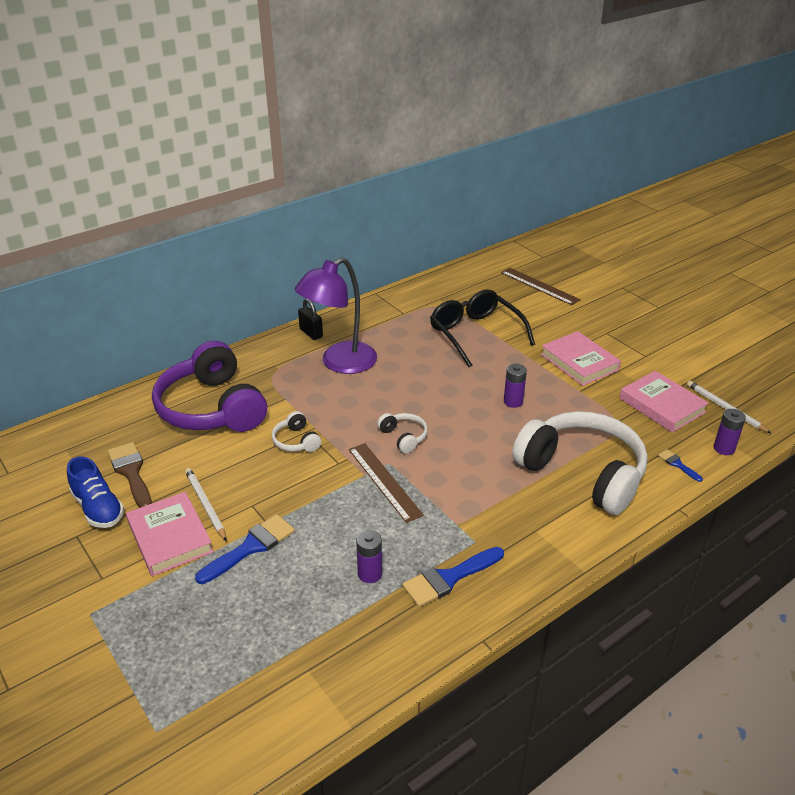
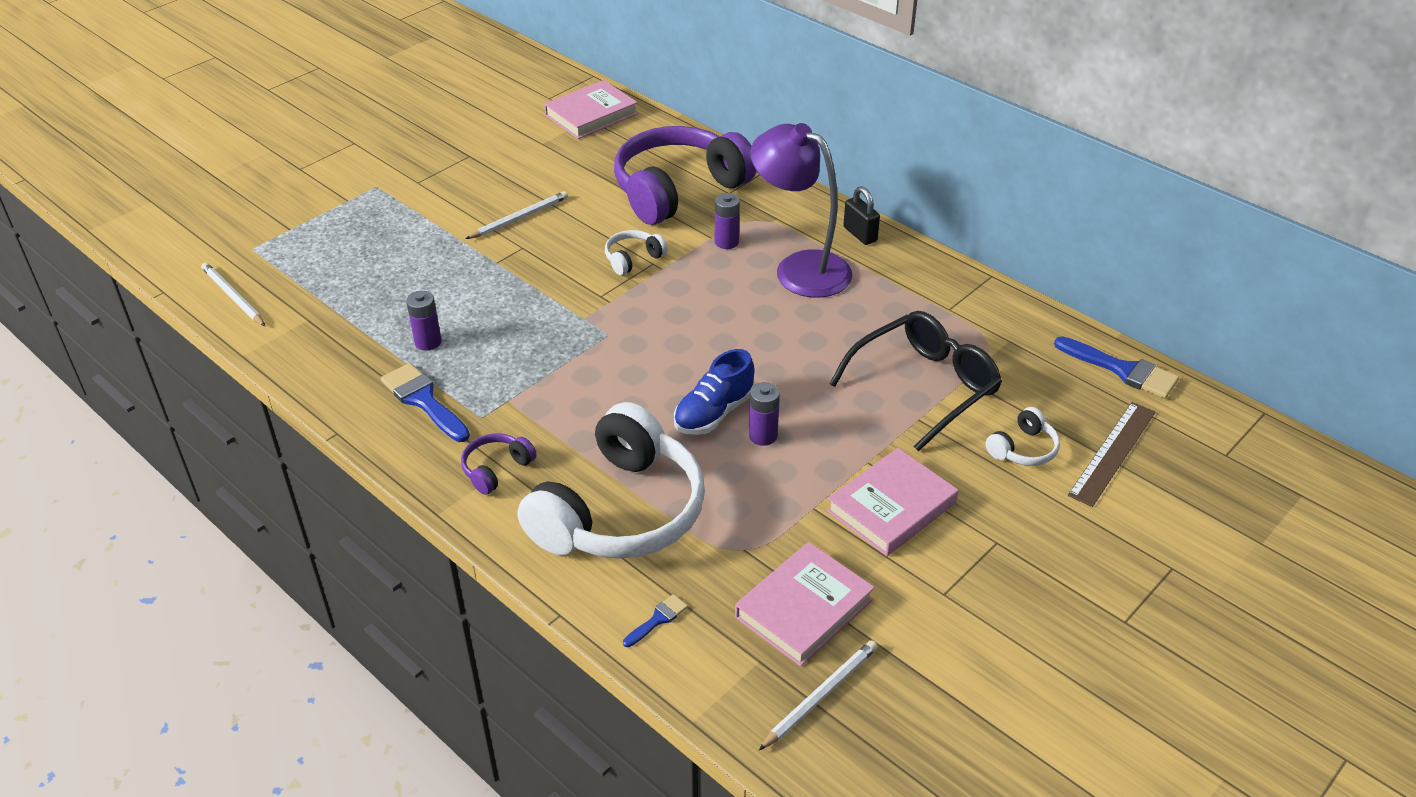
camera: 80 degrees right, 5 degrees up
(98, 508) = (507, 158): blue shoe -> blue shoe (714, 413)
(131, 472) = (560, 164): brown brush -> none
(170, 537) = (471, 207): pink book -> pink book (591, 114)
(244, 744) = (233, 297): none -> white pencil
(251, 547) = (461, 258): blue brush -> blue brush (1122, 370)
(311, 333) = (860, 234): black padlock -> black padlock turned 75 degrees counterclockwise
(384, 481) = (574, 335): brown ruler -> none
(404, 437) = (660, 341): white headphones -> white headphones (1023, 449)
(536, 535) = (496, 469): none -> purple headphones
(724, 448) = (709, 682): purple battery -> purple battery (726, 242)

